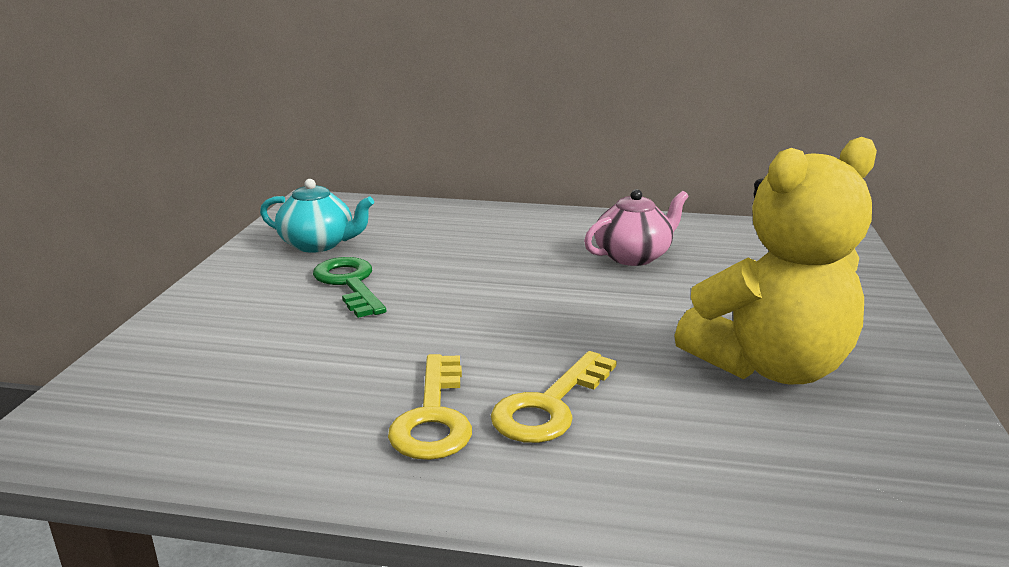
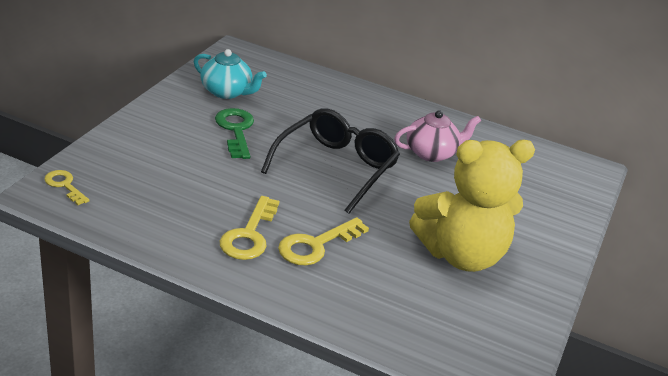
camera: 10 degrees right, 10 degrees up
(81, 416) = (64, 185): none -> yellow key
(517, 298) = (336, 167): none -> black glasses

